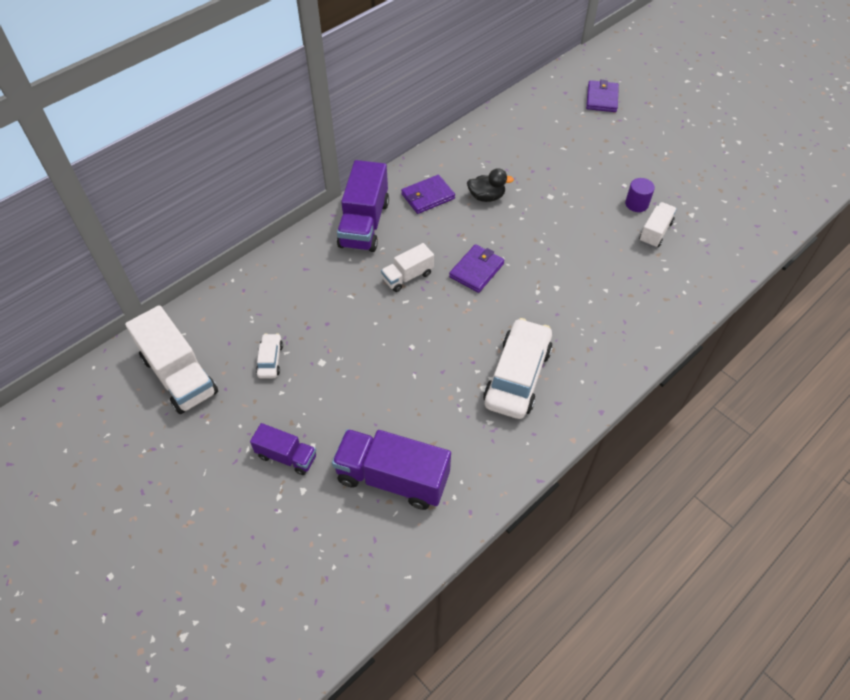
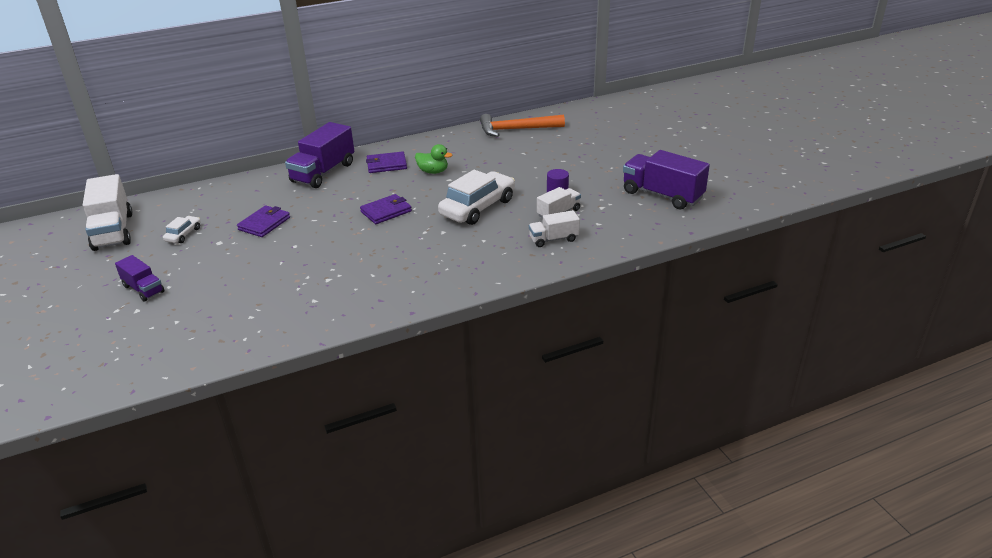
camera: 20 degrees right, 20 degrees down
(392, 478) = (208, 317): purple truck -> purple truck (662, 195)
(408, 276) = (329, 206): white truck -> white truck (553, 239)
(486, 197) = (433, 171): black duck -> green duck
(517, 376) = (361, 278): white car -> white car (478, 207)
(533, 112) = (516, 129): none -> orange hammer
(602, 98) = (583, 129): purple wallet -> purple wallet (264, 223)

